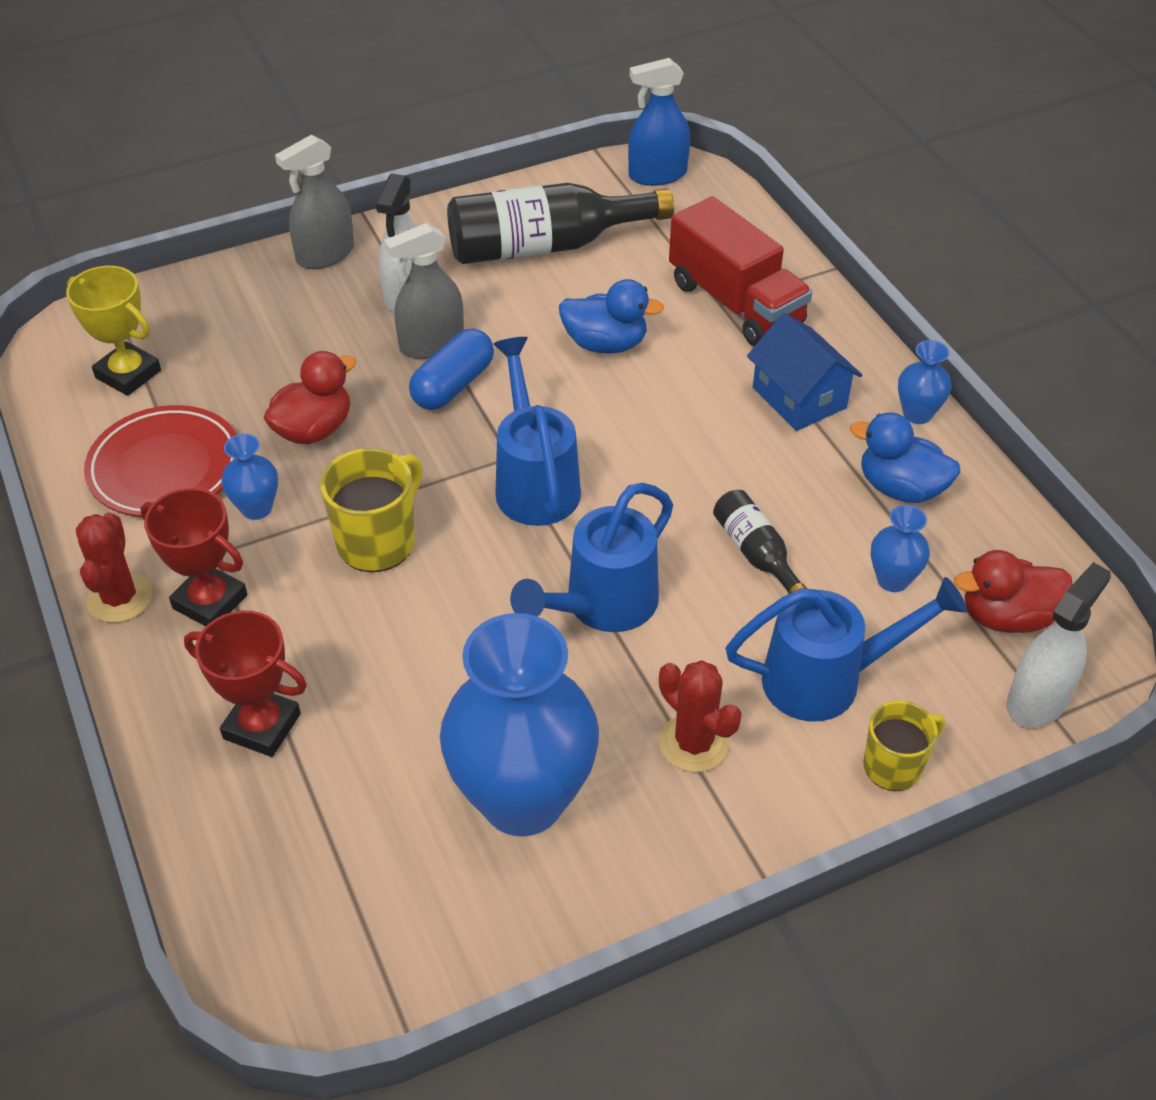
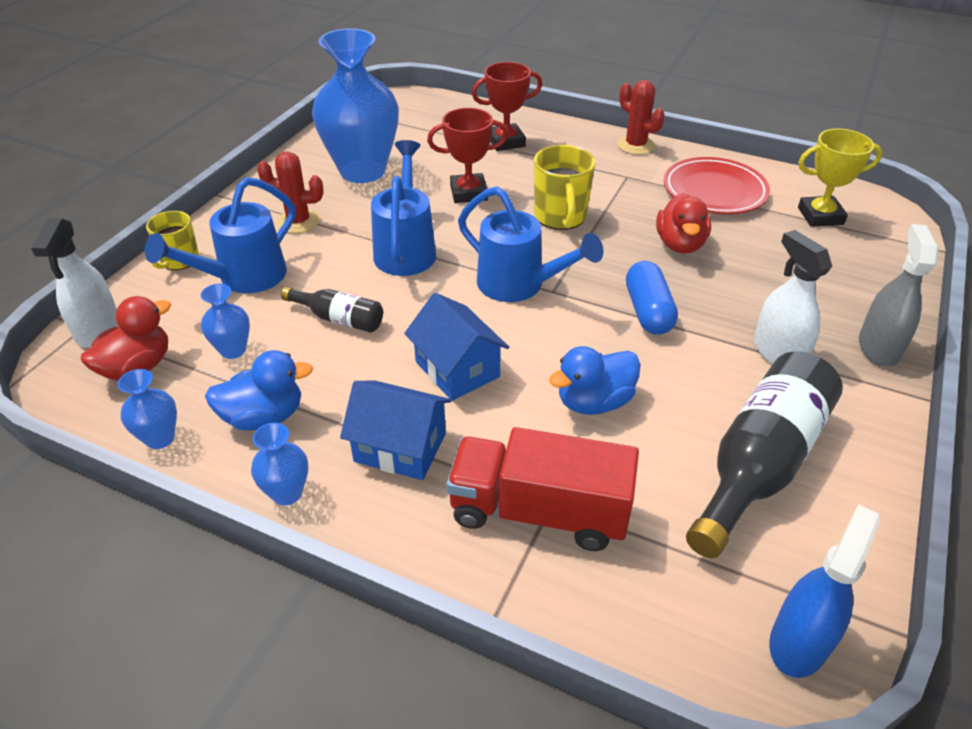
camera: 140 degrees right, 5 degrees down
(210, 602) = (596, 162): red trophy -> red trophy (468, 193)
(256, 508) = (641, 199): blue vase -> blue vase (160, 438)
(431, 344) = (703, 329): grey spray bottle -> none
(688, 433) = (457, 369): none -> blue house

